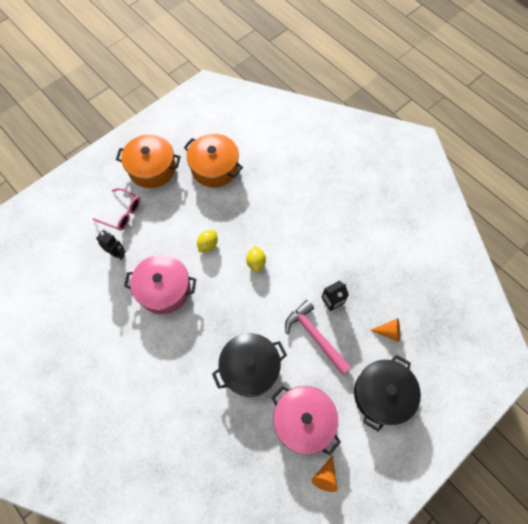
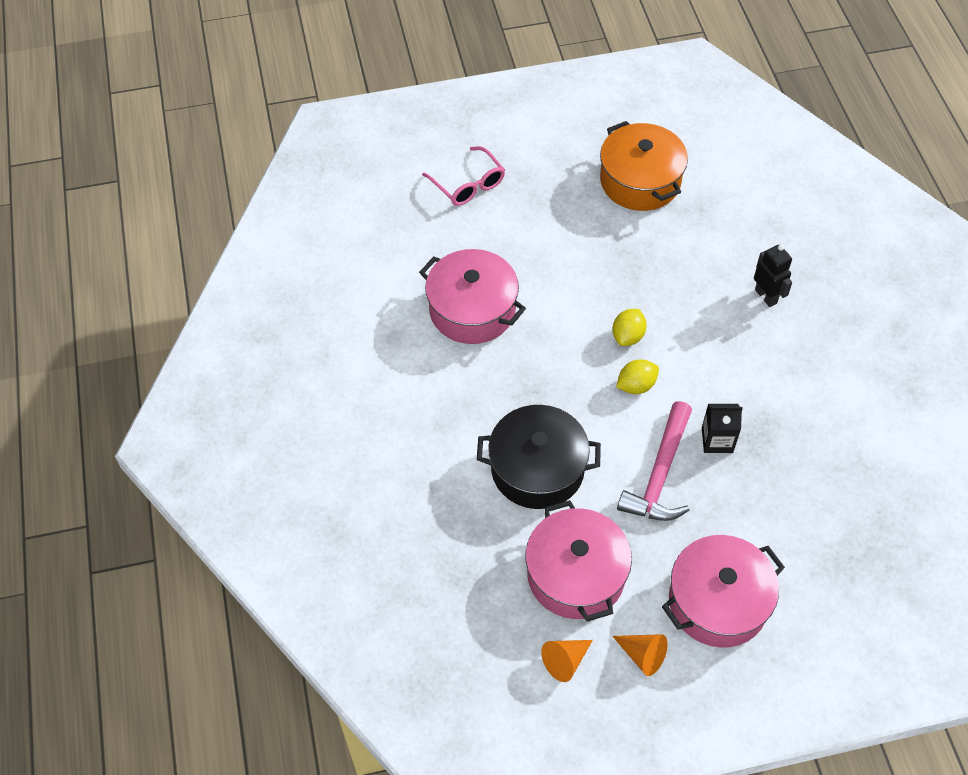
camera: 30 degrees right, 10 degrees down
(117, 253) = (432, 234): black robot -> black robot (766, 296)
(152, 168) = (545, 143): orange pot -> none
(208, 245) = (569, 280): yellow lemon -> yellow lemon (636, 385)
(315, 336) = (660, 474): pink hammer -> pink hammer turned 150 degrees counterclockwise
(382, 394) = (718, 602): black pot -> pink pot
(389, 332) = (781, 525): orange cone -> orange cone (642, 655)

